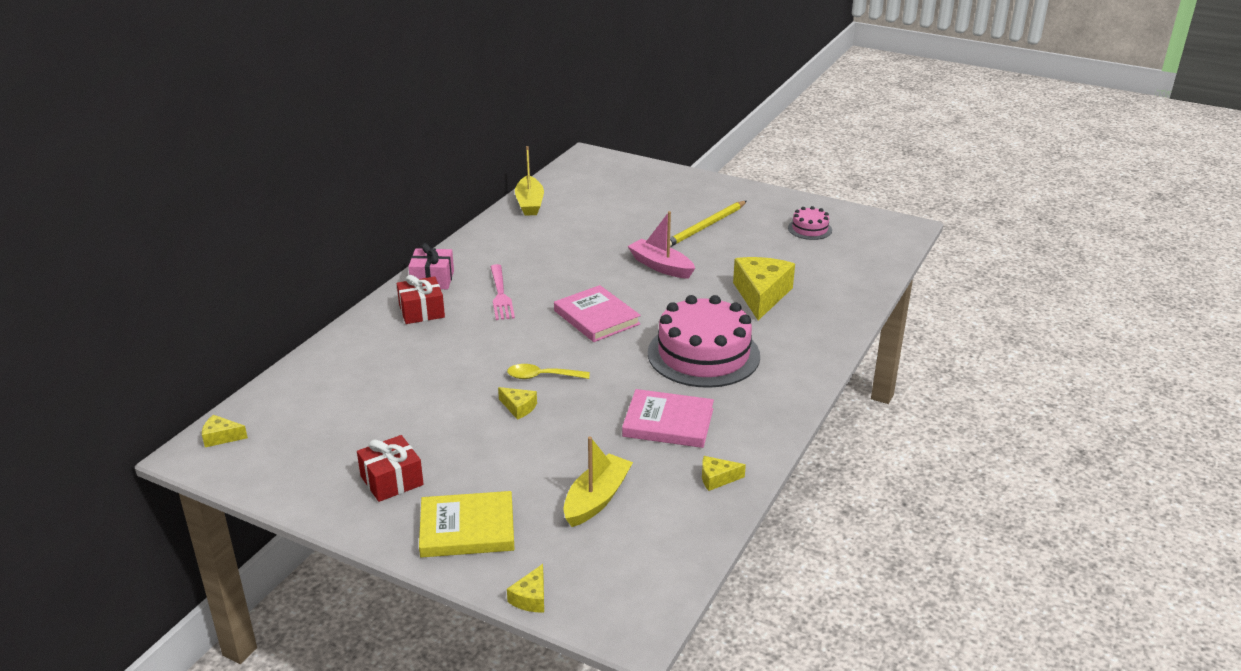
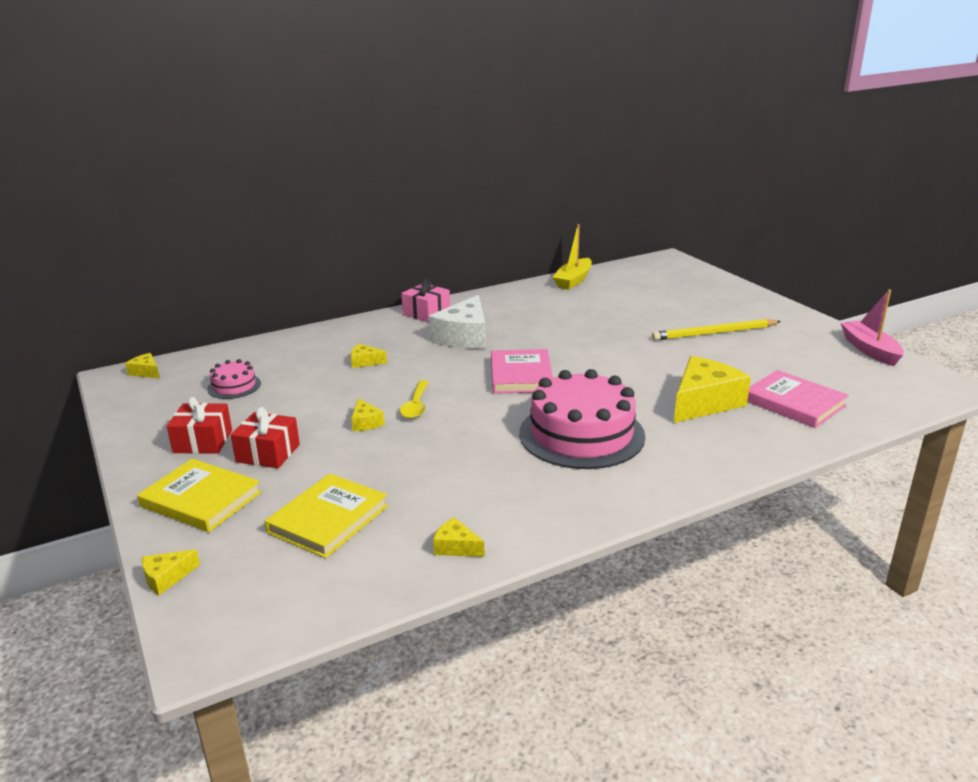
camera: 35 degrees right, 5 degrees down
(421, 311) = (389, 332): red gift -> red gift (268, 453)
(440, 350) = (365, 362): none -> yellow cheese
(500, 294) = (464, 337): pink fork -> white cheese
(542, 376) = (416, 406): yellow spoon -> yellow spoon turned 120 degrees counterclockwise
(596, 499) = (328, 519): yellow boat -> yellow book
(661, 266) = (631, 353): pink boat -> pink boat (869, 350)
(668, 423) = (474, 480): pink book -> pink book (794, 403)
(809, 229) = (827, 361): pink cake -> pink cake (234, 386)

